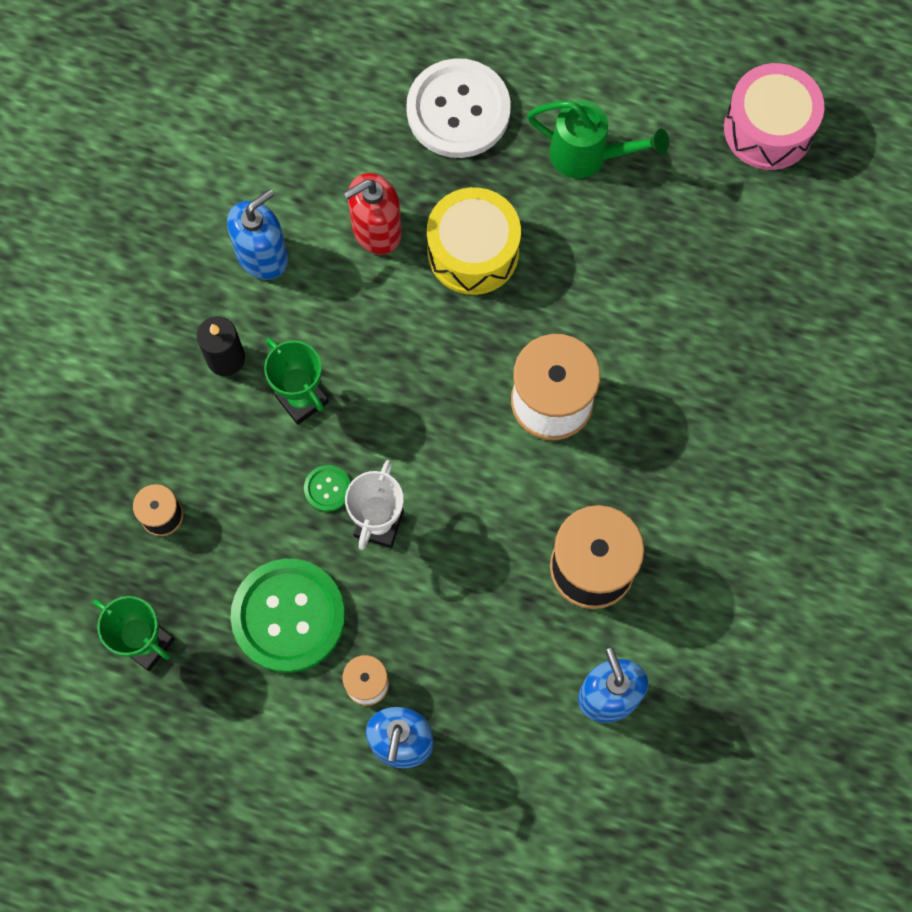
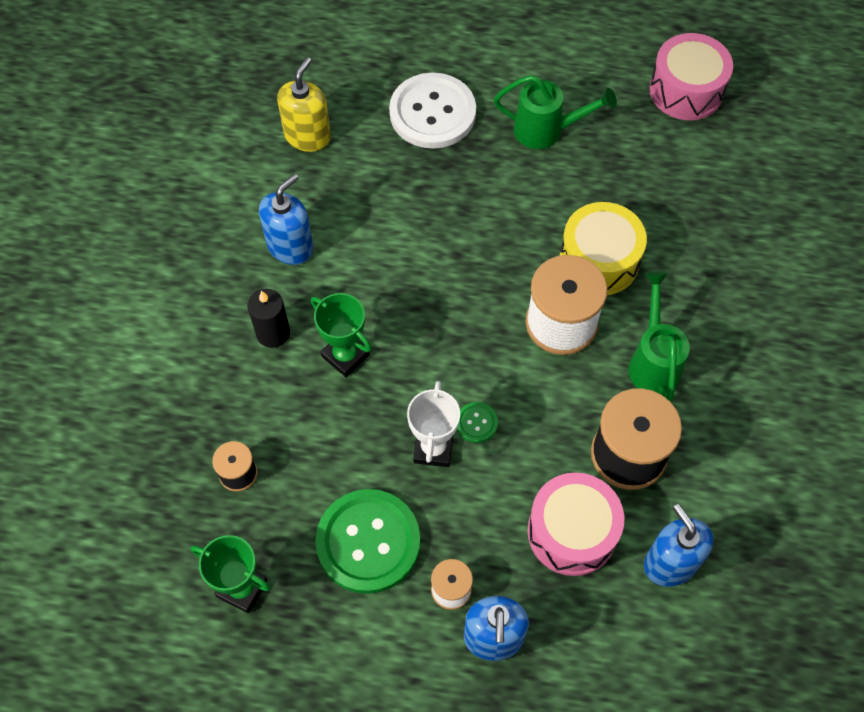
camera: 10 degrees left, 10 degrees down
(306, 118) = (307, 136): none -> yellow soap dispenser
(327, 489) = (382, 426): green button -> green button (476, 423)
(376, 230) = (383, 212): red soap dispenser -> none
(473, 251) = (468, 216): yellow drum -> yellow drum (599, 260)
(510, 643) = (572, 532): none -> pink drum
(645, 463) = (653, 361): none -> green watering can

